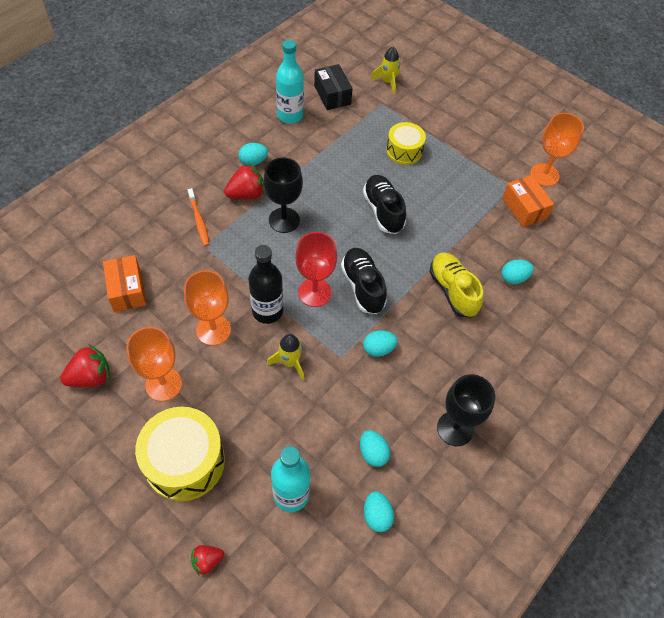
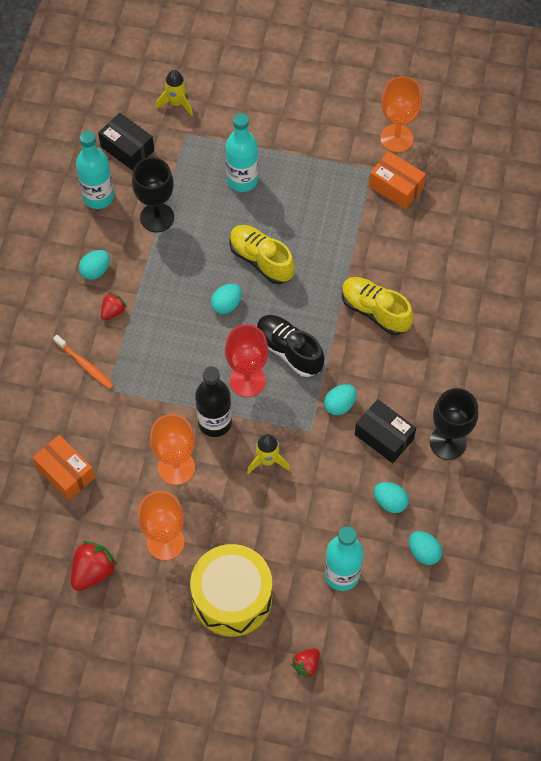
camera: 25 degrees left, 5 degrees up
(246, 194) = (113, 311): red strawberry -> red strawberry, size x0.60
(284, 220) = (169, 320): black goblet -> black goblet (157, 217)
(383, 211) = (261, 260): black shoe -> yellow shoe
(401, 394) = (384, 437): none -> black box
(404, 151) = (242, 180): yellow drum -> turquoise bottle
(514, 278) = (424, 269): turquoise egg -> turquoise egg (226, 305)

